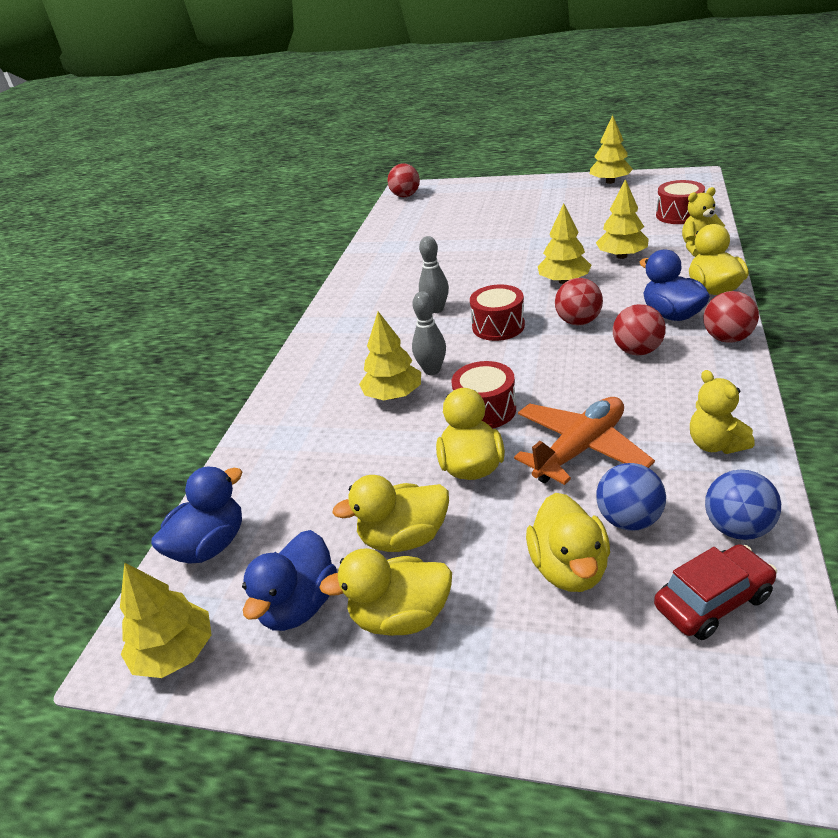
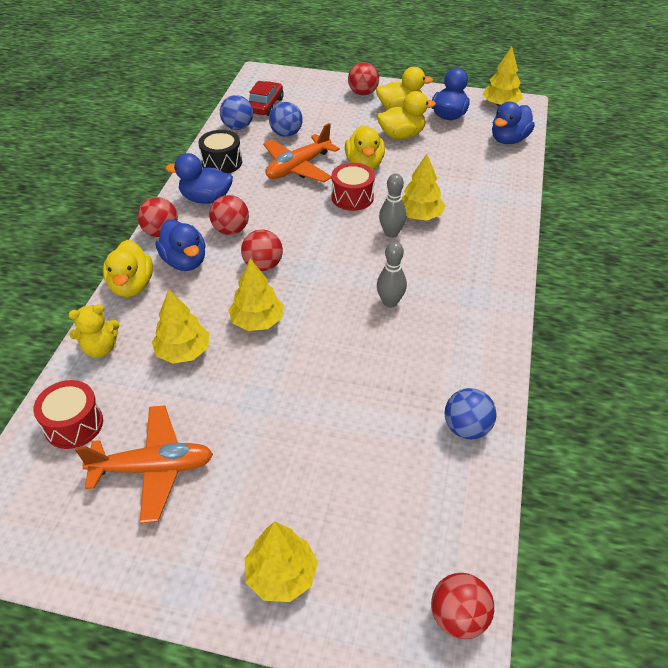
camera: 175 degrees right, 10 degrees up
(383, 250) = (466, 428): none -> blue ball
(487, 671) = (363, 93): none -> red ball
(498, 326) = (333, 271): red drum -> none
(569, 568) = (321, 119): yellow duck -> none
(602, 208) = (153, 468): none -> orange plane
(610, 182) = (100, 560): yellow tree -> yellow tree (281, 575)
(699, 384) = (206, 199): none -> blue duck
(712, 601) = (265, 106): red car -> red car turned 135 degrees clockwise
(715, 444) = (222, 162): yellow teddy bear -> black drum

